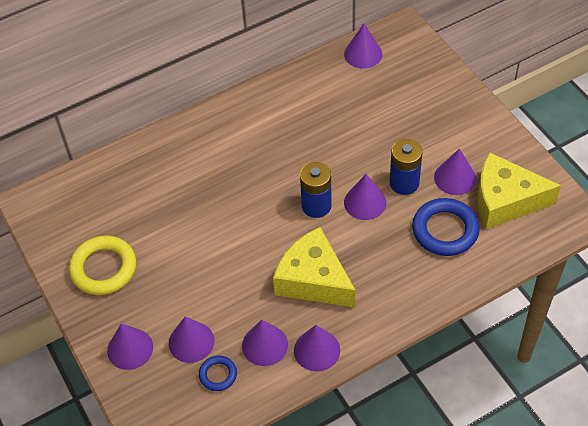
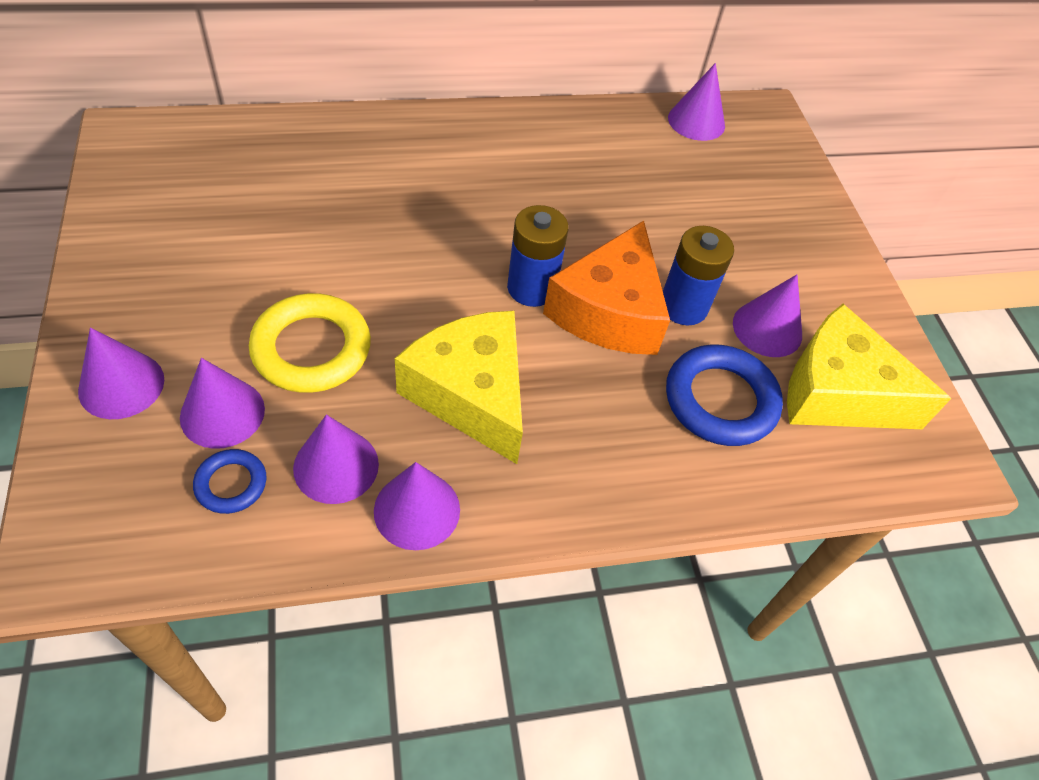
camera: 10 degrees right, 0 degrees up
(103, 268) = (164, 254): yellow ring -> yellow ring (311, 349)
(365, 202) = (609, 311): purple cone -> orange cheese

